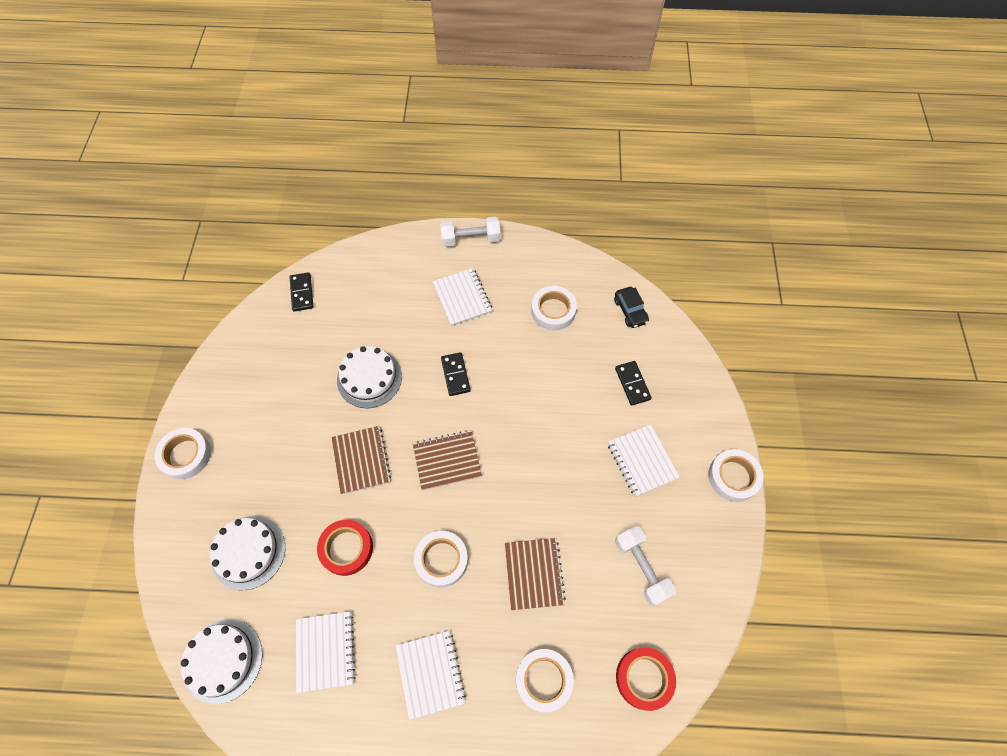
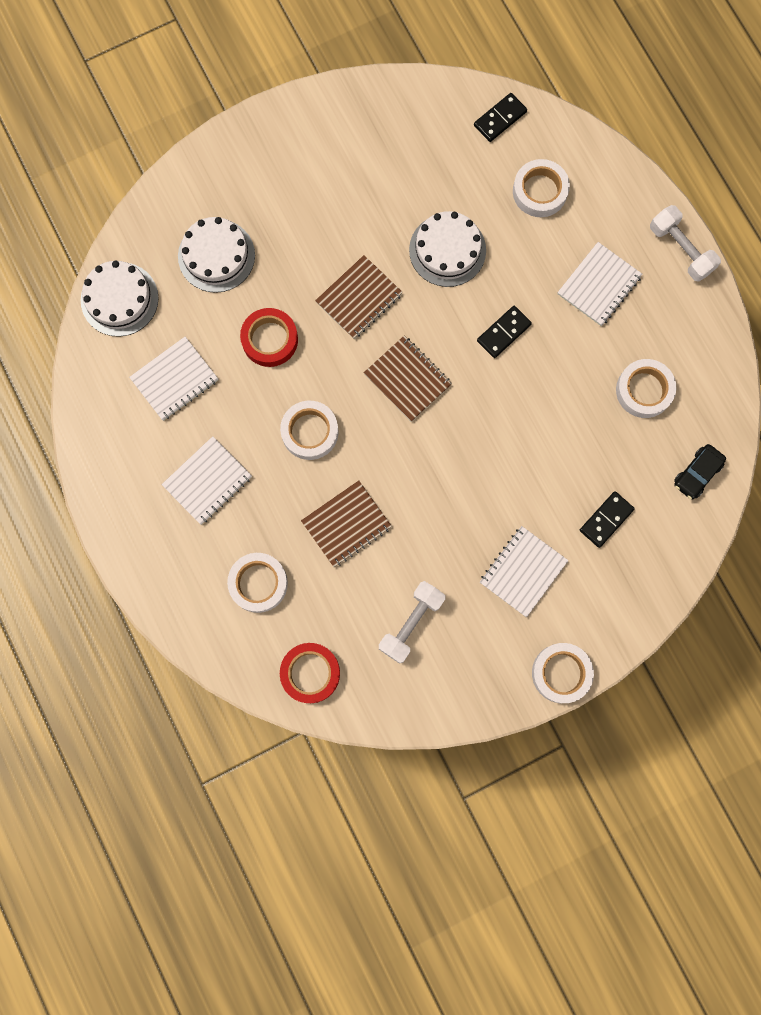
camera: 60 degrees right, 15 degrees up
(185, 455) = (267, 135): white tape -> white tape (540, 191)

